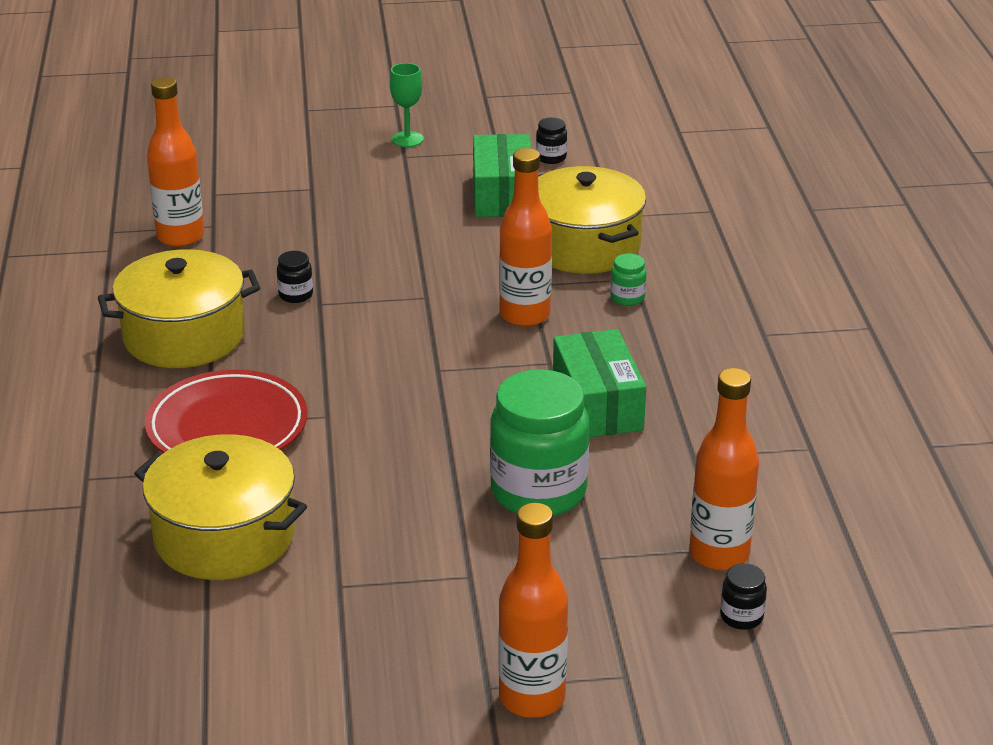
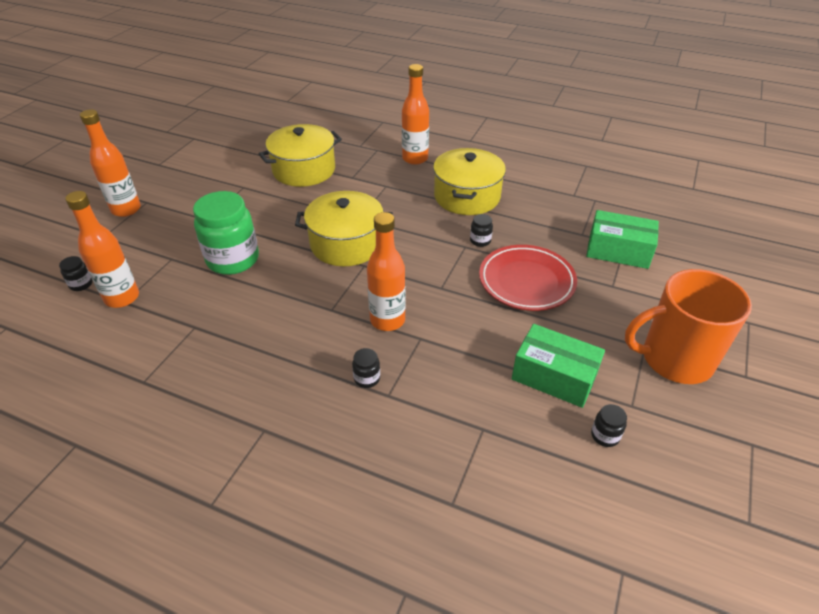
camera: 120 degrees right, 10 degrees up
(180, 237) = (574, 220): orange bottle -> orange bottle (415, 158)
(227, 427) = (378, 189): red plate -> red plate (526, 281)
(407, 139) = (674, 359): green goblet -> orange mug
(584, 246) = (450, 388): yellow pot -> yellow pot (346, 244)
(597, 405) = (274, 310): green box -> green box (618, 251)
(627, 298) = (367, 378): green jar -> black jar

